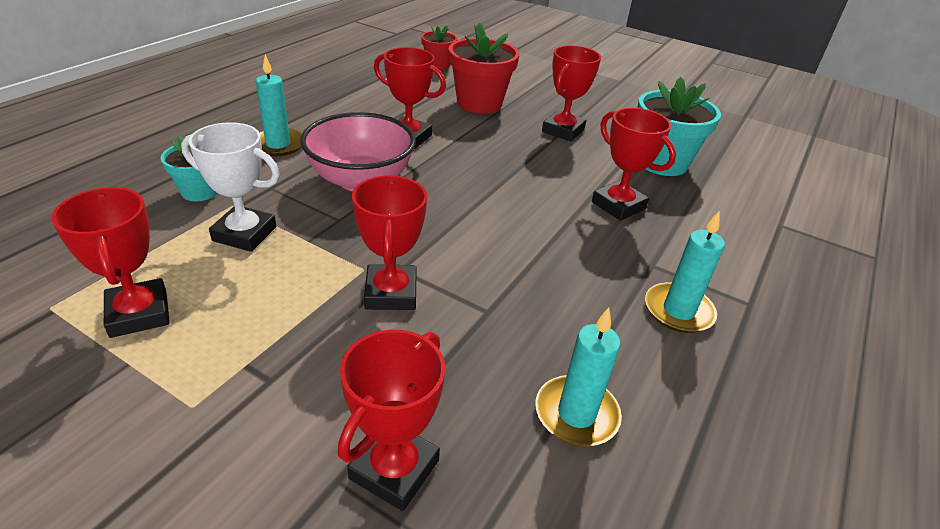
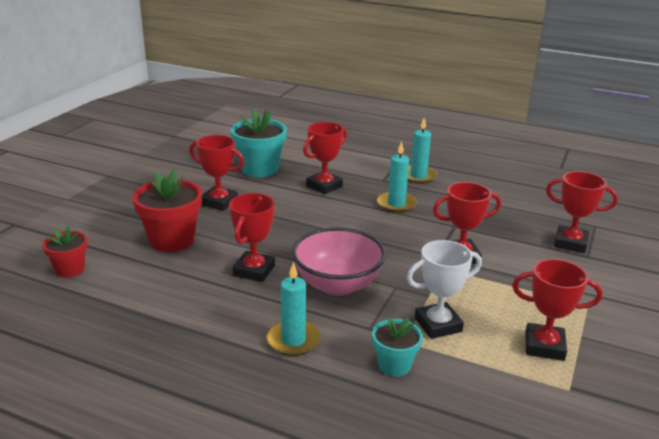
camera: 95 degrees left, 10 degrees down
(139, 313) = (544, 346): red trophy -> red trophy turned 45 degrees clockwise
(244, 234) = (438, 325): white trophy -> white trophy turned 60 degrees clockwise
(576, 414) = (506, 203): turquoise candle -> turquoise candle (396, 204)

